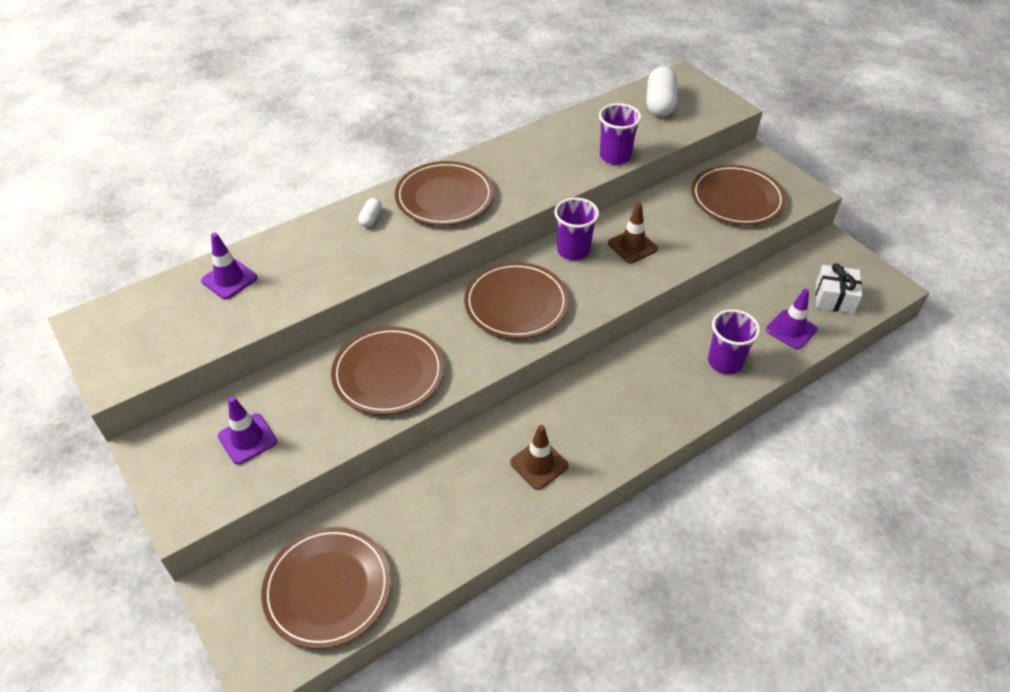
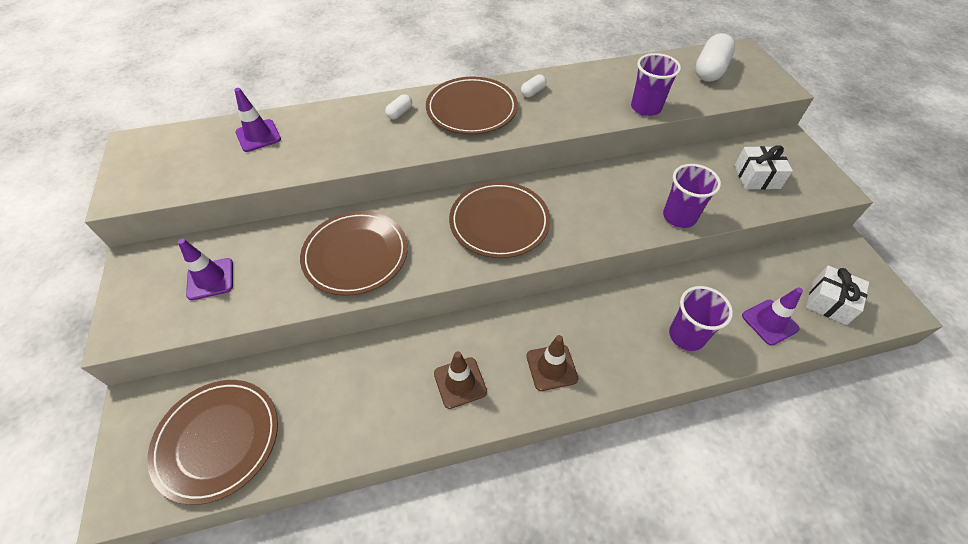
camera: 20 degrees right, 5 degrees up
(498, 165) = (533, 92): none -> white capsule
(573, 250) = (574, 186): purple cup -> purple cup (679, 216)
(632, 246) = (633, 196): brown traffic cone -> brown traffic cone (551, 367)
(736, 199) = (757, 177): brown plate -> white gift

